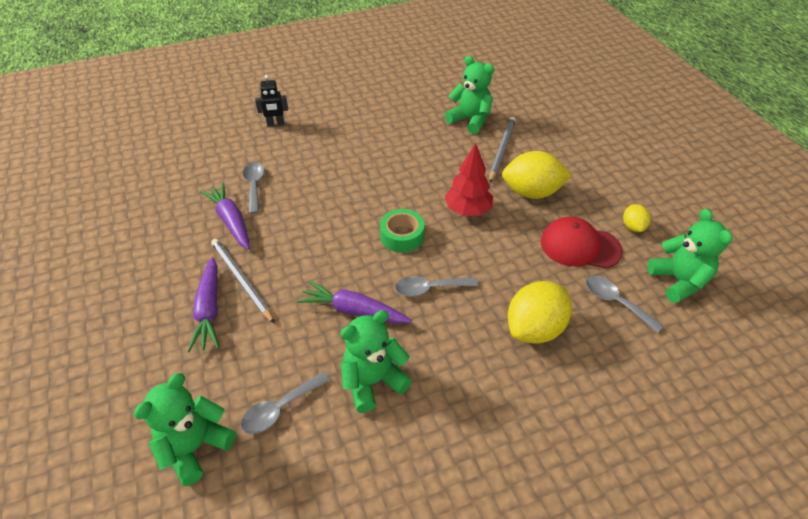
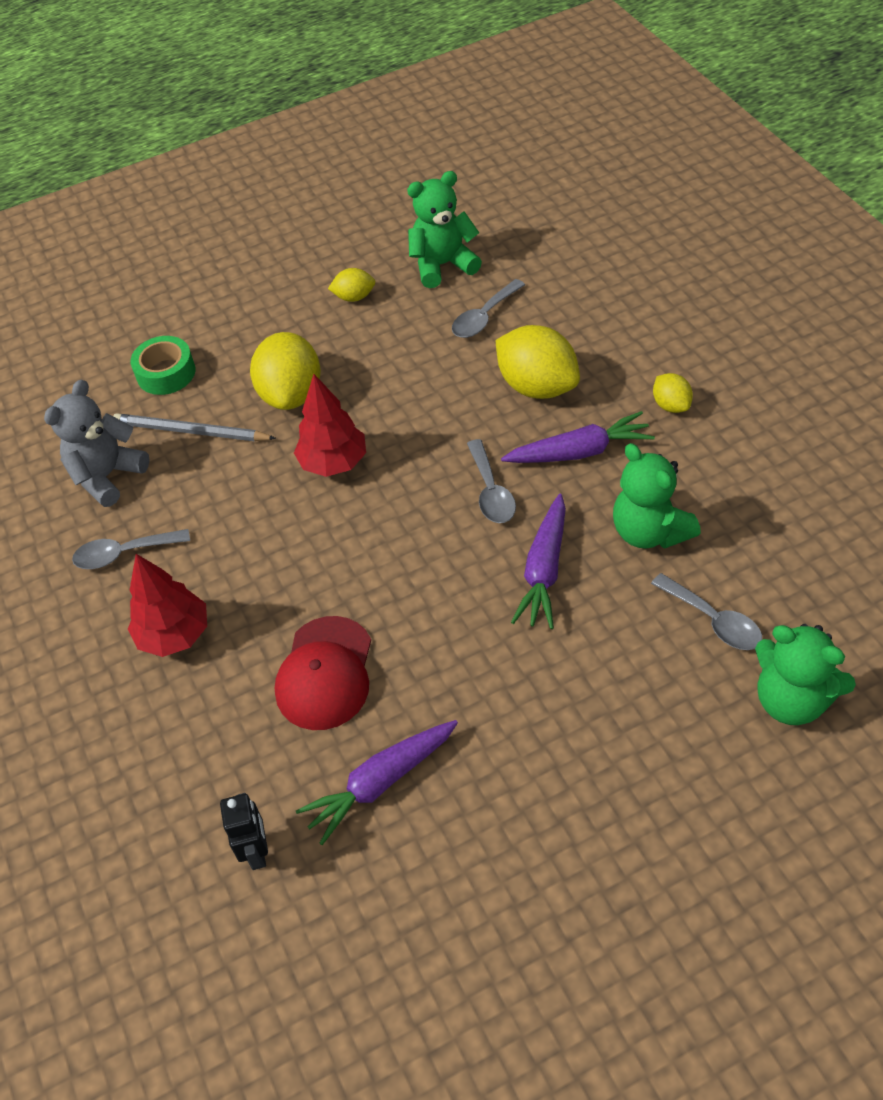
camera: 90 degrees left, 5 degrees up
(209, 310) = (577, 754): purple carrot -> purple carrot (579, 452)
(241, 280) = (512, 726): grey pencil -> none
(254, 186) = (286, 770): grey spoon -> grey spoon (124, 553)
(275, 124) = (93, 784): black robot -> black robot (257, 851)
(353, 147) = (174, 635): none -> red tree
(402, 236) = (394, 534): green tape -> green tape (166, 373)
(470, 120) = (107, 476): green teddy bear -> grey teddy bear
(508, 423) = (671, 405): none -> yellow lemon
(580, 246) = (395, 346): red cap -> red cap (325, 673)

